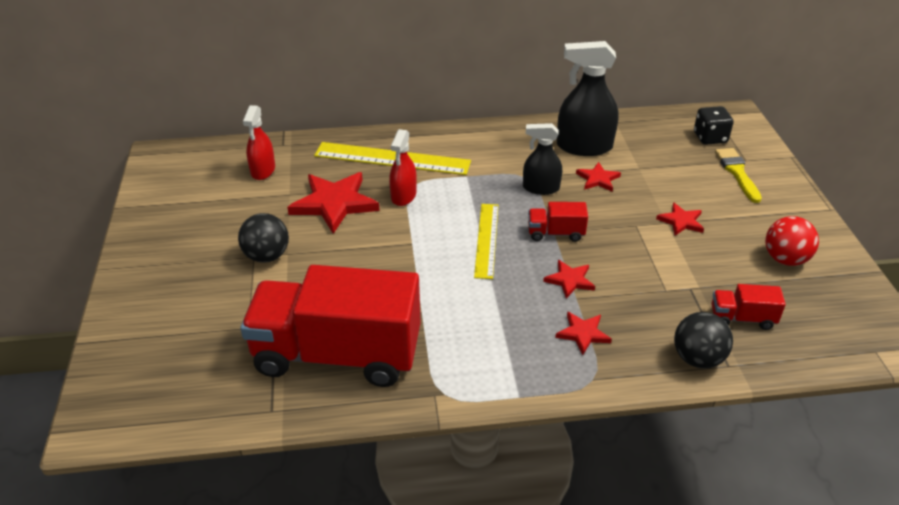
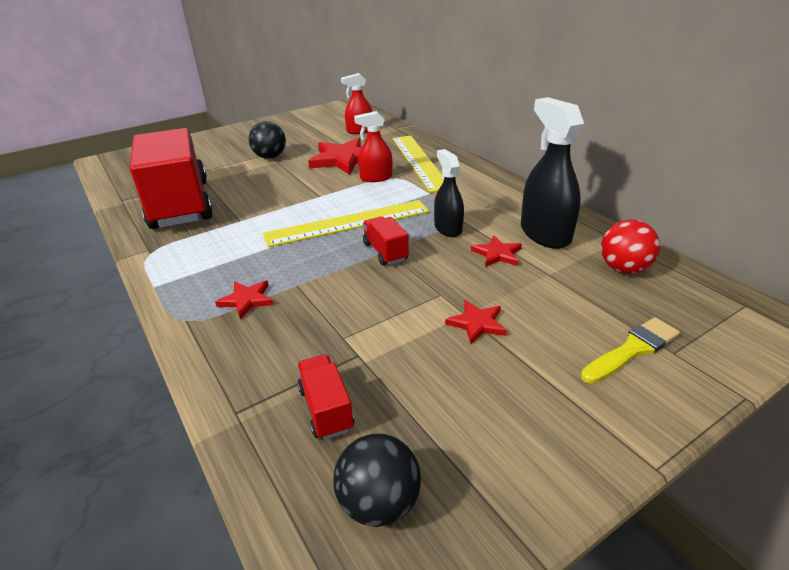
camera: 65 degrees right, 5 degrees down
(486, 240) = (348, 223): yellow ruler -> yellow ruler, size x1.54
(570, 280) = (320, 275): red star -> none
(697, 358) = (238, 384): black ball -> black ball (379, 503)
(710, 138) = (682, 311): black dice -> none
(785, 259) = (477, 431): red ball -> red ball (623, 269)

